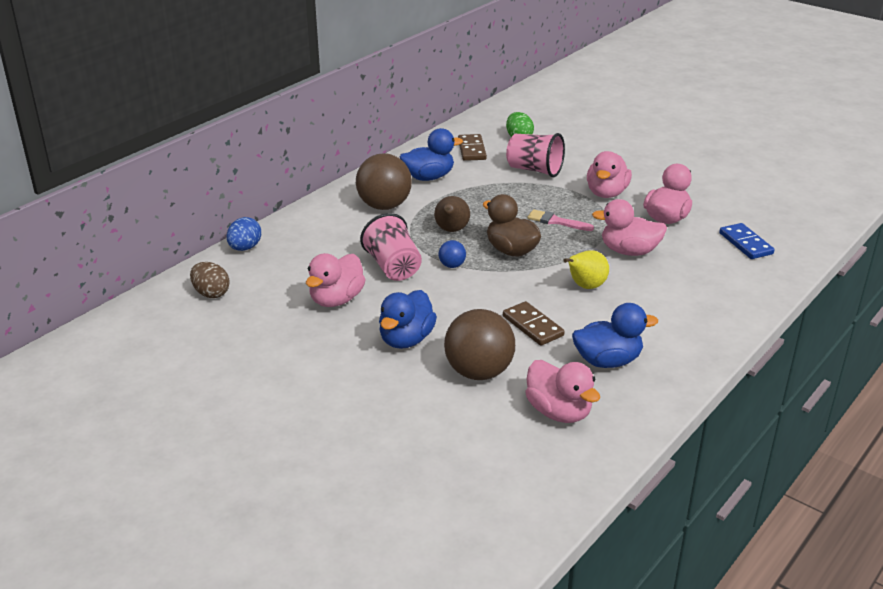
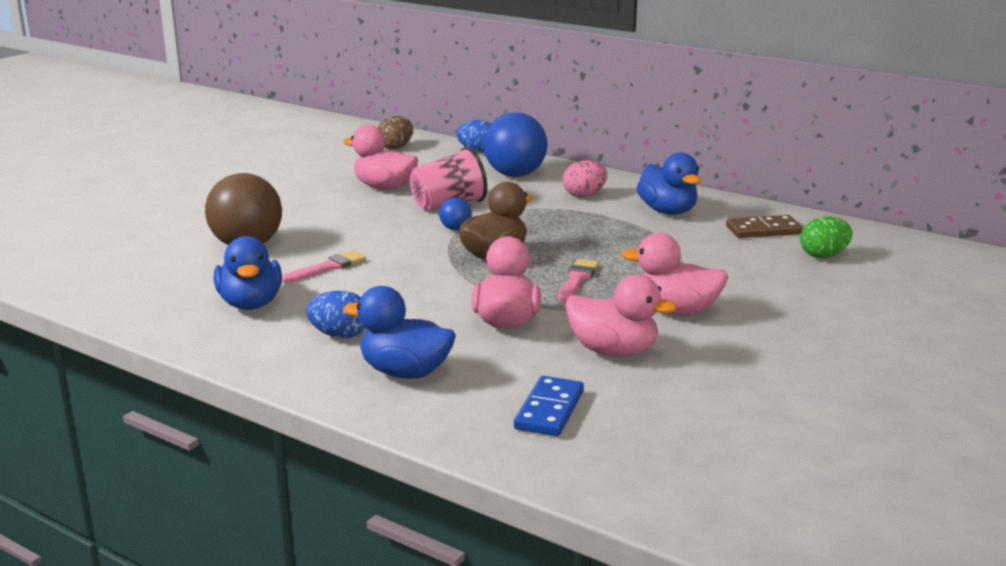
camera: 85 degrees right, 10 degrees down
(322, 233) = (515, 175): none -> blue ball
(384, 206) = (584, 195): brown ball -> pink egg
(406, 339) = (310, 215): blue duck -> blue duck (405, 372)
(451, 230) = (536, 226): brown pear -> none
(533, 326) = (328, 267): brown domino -> pink brush
(534, 170) = (724, 266): pink cup -> none
(559, 412) = (167, 280): pink duck -> none
(585, 286) = (413, 294): yellow pear -> none
(659, 317) = (340, 335): none -> blue egg
(746, 243) = (549, 410): blue domino -> blue domino turned 45 degrees counterclockwise

